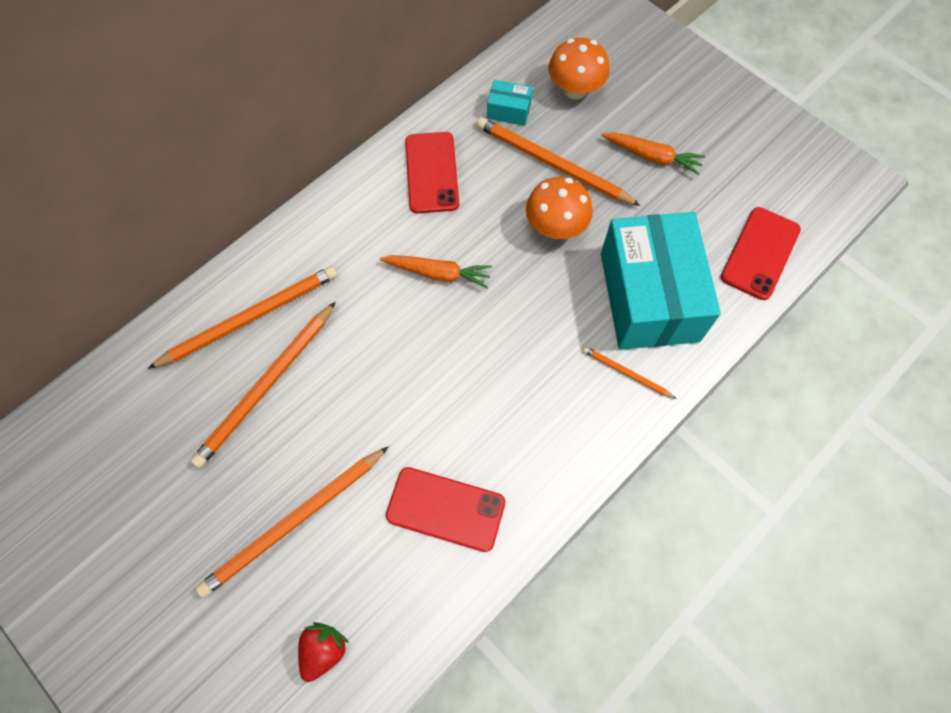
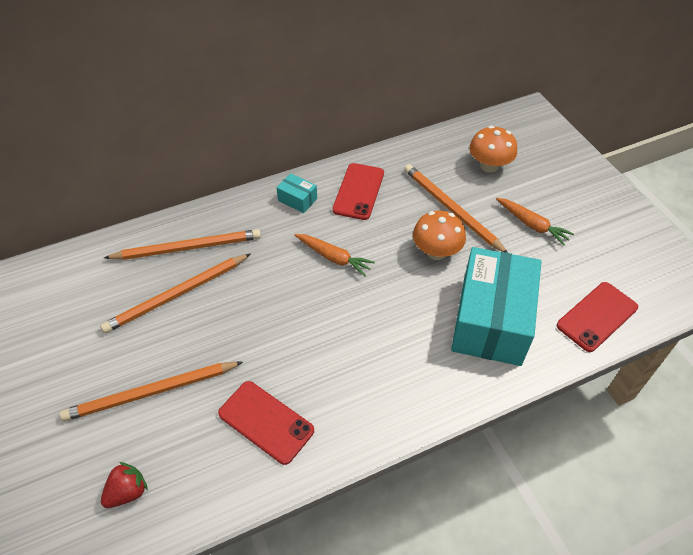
camera: 20 degrees right, 15 degrees down
(509, 111) = (433, 167): turquoise box -> turquoise box (297, 199)
(626, 373) = (450, 370): orange pencil -> none

